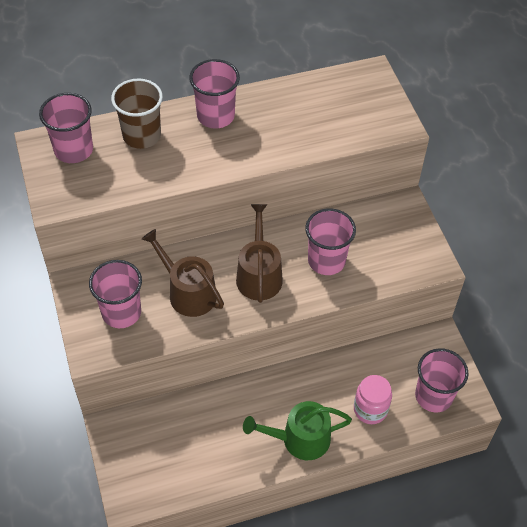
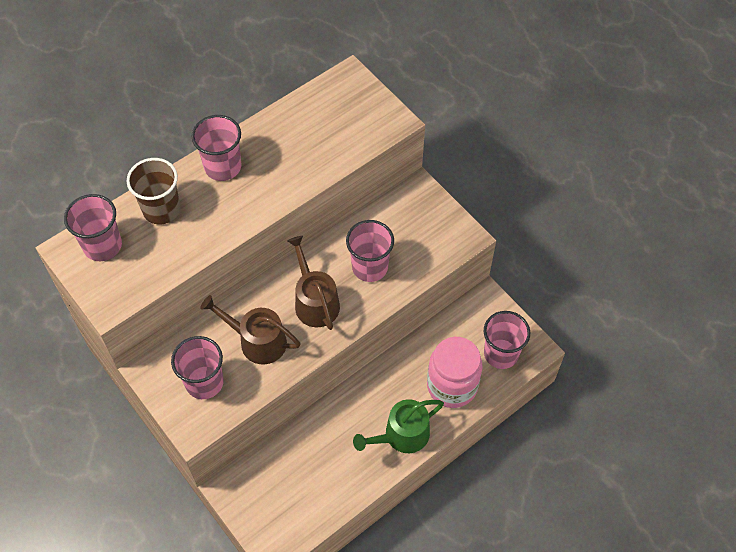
camera: 20 degrees left, 5 degrees up
(370, 409) = (452, 386): pink jar -> pink jar, size x1.58

